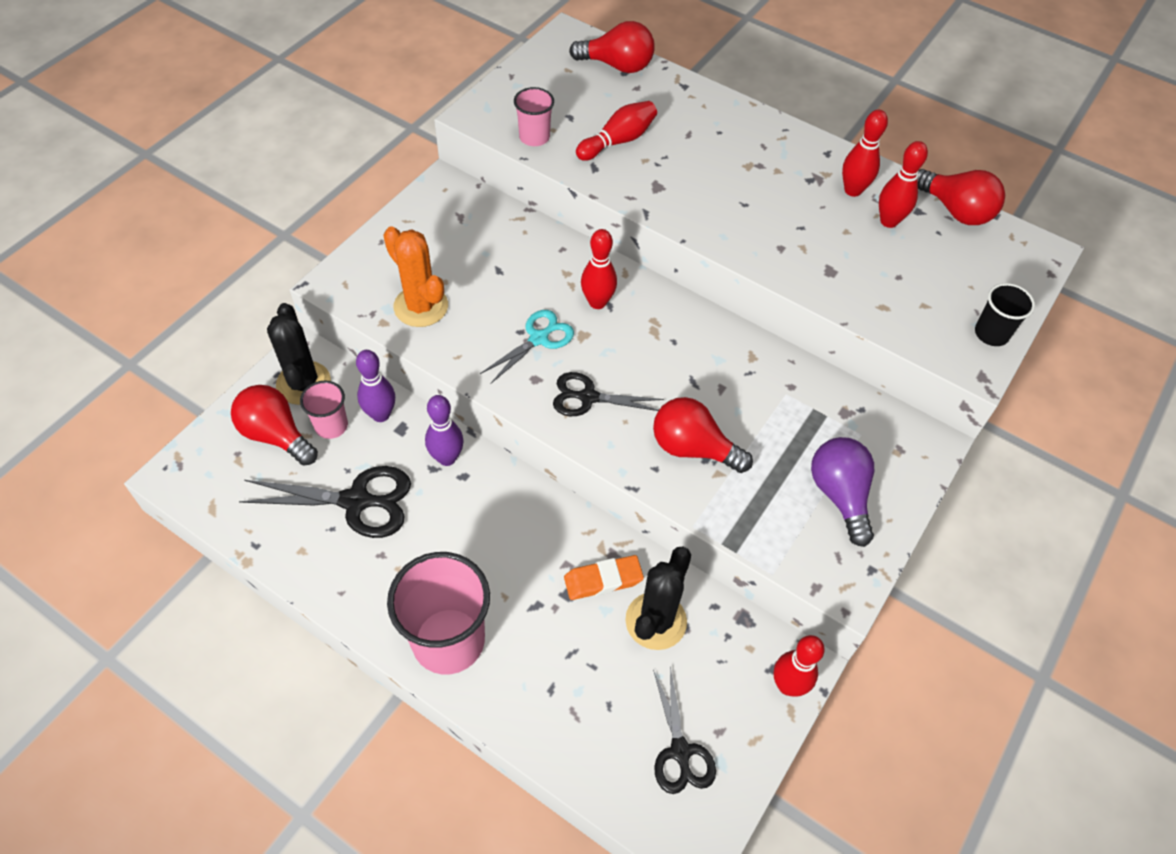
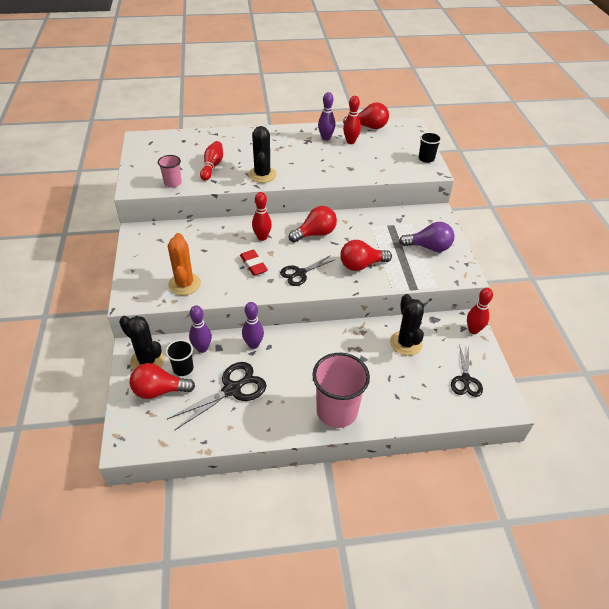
camera: 40 degrees left, 10 degrees down
(331, 426) = (183, 368): pink cup -> black cup
(421, 306) = (184, 284): orange cactus -> orange cactus turned 75 degrees clockwise
(539, 338) = (253, 265): turquoise scissors -> red eraser
(603, 580) = (370, 343): orange eraser -> none
(617, 66) = (177, 139): red light bulb -> red light bulb (315, 234)
(675, 199) = (262, 175): none -> black cactus
(680, 752) = (465, 380): black scissors -> black scissors turned 60 degrees clockwise
(840, 495) = (429, 247): purple light bulb -> purple light bulb turned 150 degrees clockwise
(852, 190) = (326, 138): red bowling pin -> purple bowling pin

